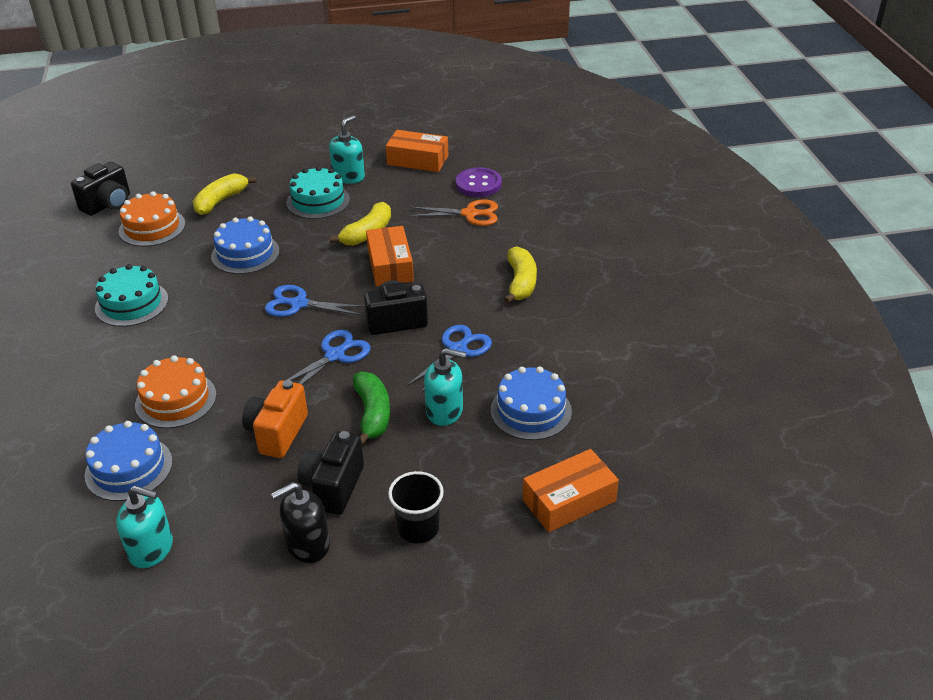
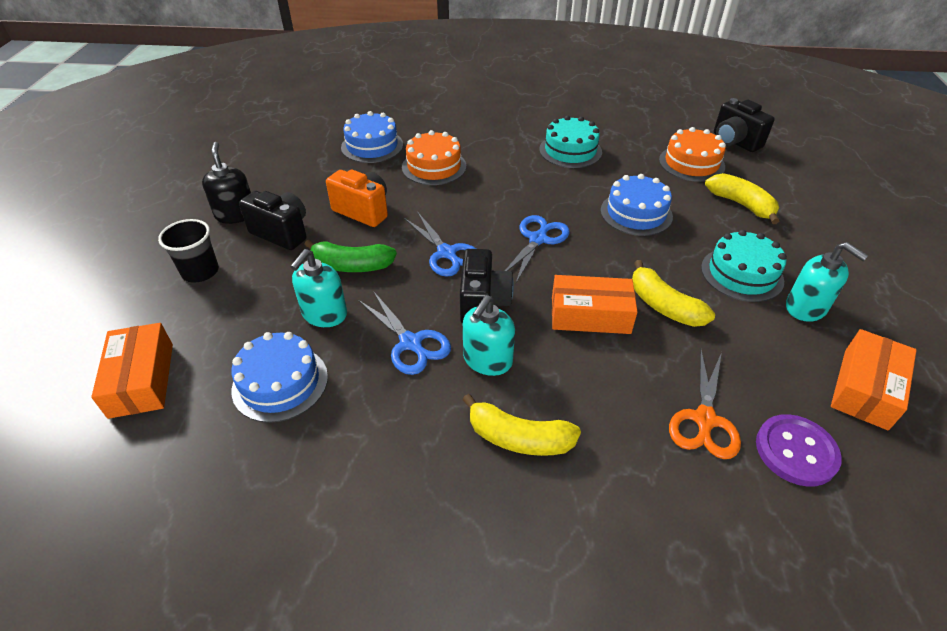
camera: 105 degrees right, 5 degrees up
(151, 549) = (290, 152): turquoise soap dispenser -> turquoise soap dispenser (487, 360)

